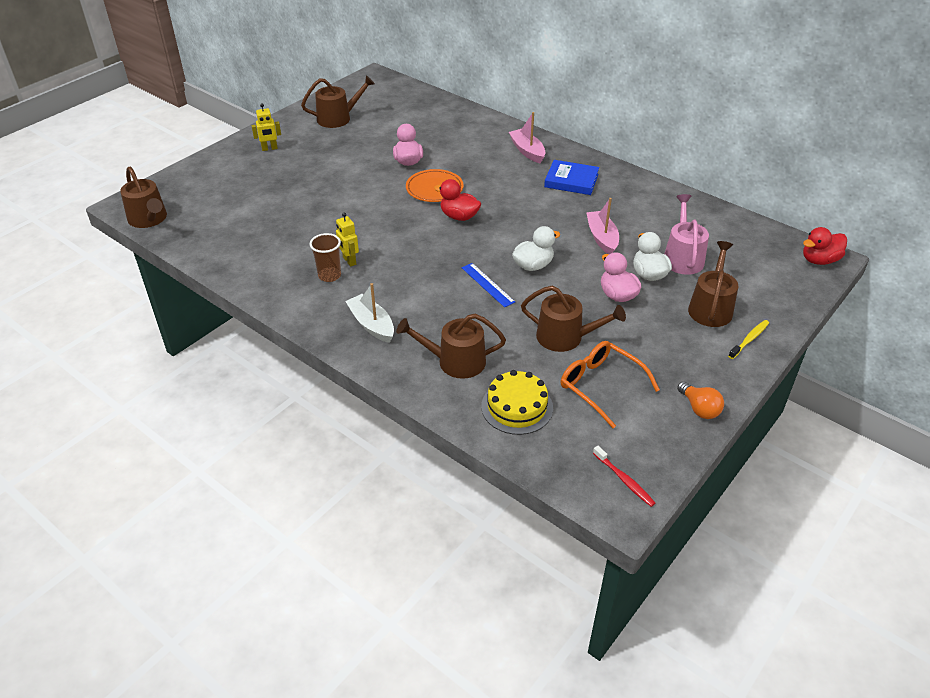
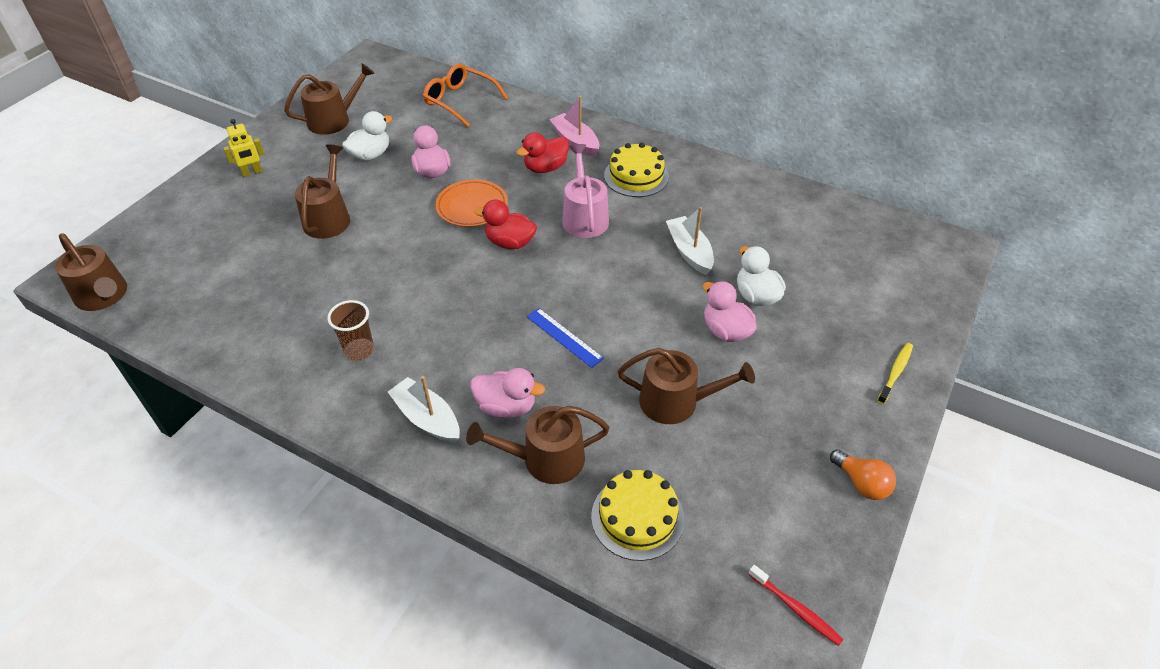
camera: 10 degrees left, 5 degrees up
(349, 261) = (381, 325): yellow robot -> none
(433, 324) = (506, 406): none -> pink duck
(533, 265) = (615, 301): white duck -> white duck (370, 155)
(571, 180) = (636, 176): blue book -> yellow cake
(600, 385) = (734, 467): orange glasses -> orange glasses (459, 101)
(602, 238) = (689, 251): pink boat -> white boat
(682, 257) = (790, 267): pink watering can -> pink watering can (584, 217)
(710, 308) = (840, 334): brown watering can -> brown watering can (328, 218)
(819, 260) = (946, 250): red duck -> red duck (545, 168)

